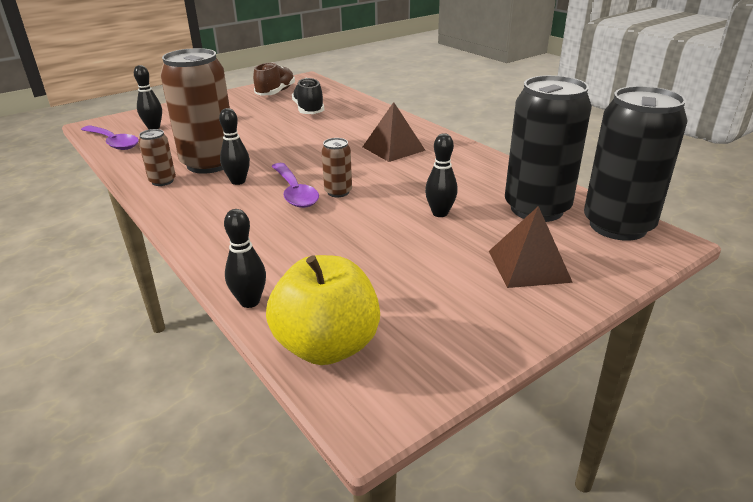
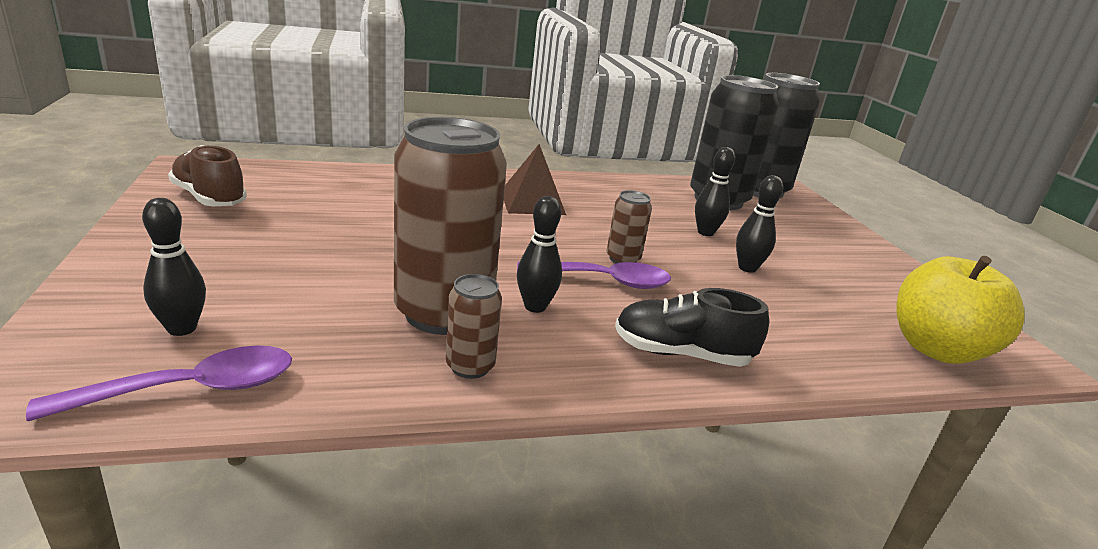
camera: 70 degrees left, 5 degrees down
(250, 302) = (858, 371): black bowling pin -> black bowling pin (747, 268)
(309, 110) = (333, 201): black shoe -> black shoe (681, 354)
(528, 266) = (812, 235): brown pyramid -> none

